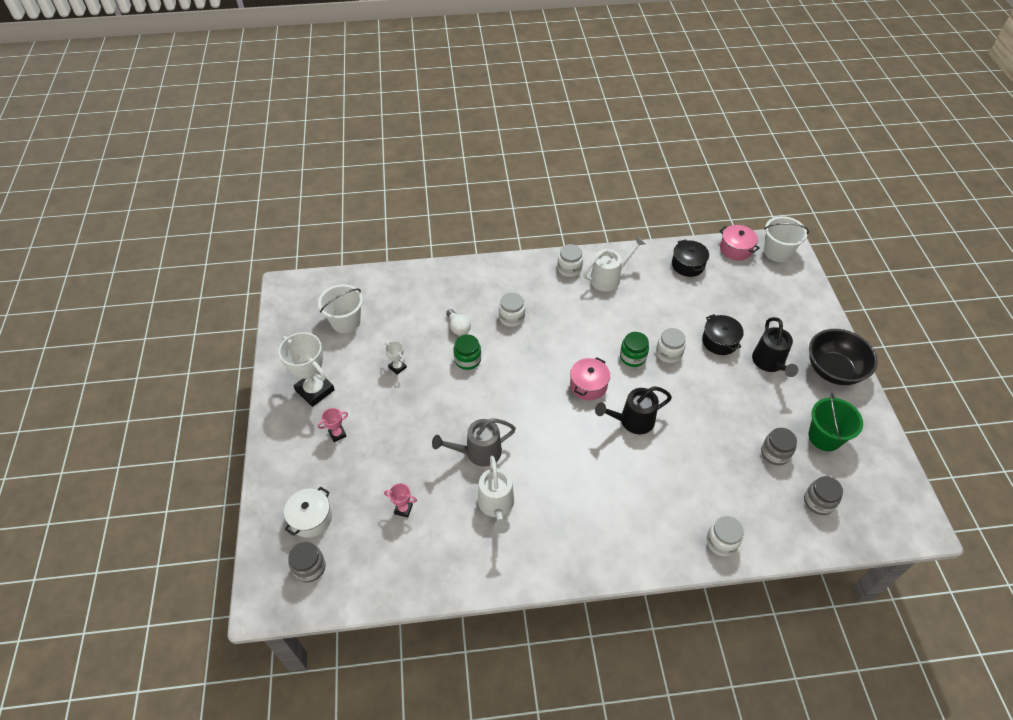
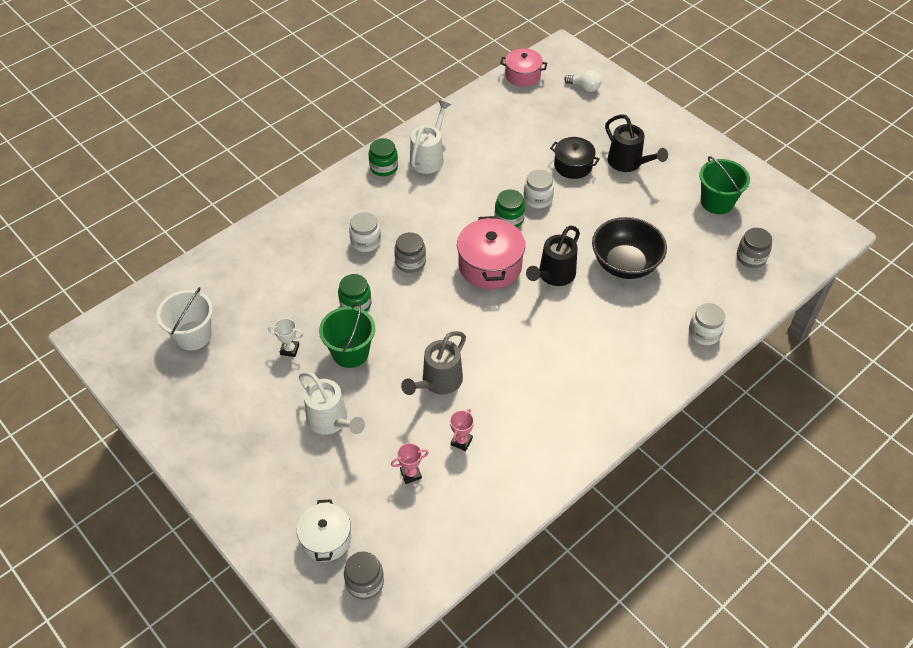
camera: 35 degrees left, 0 degrees up
(315, 390) = (220, 420): white trophy -> none
(337, 434) = (283, 447): pink trophy -> pink trophy (461, 441)
(435, 393) = (350, 352): none -> green bucket
(458, 327) = (320, 279): white light bulb -> white light bulb (584, 87)
(496, 506) = (495, 418): white watering can -> white watering can (331, 421)
(569, 269) = (384, 167): white jar -> green jar
(588, 385) = (490, 265): pink pot -> pink pot, size x1.53
(688, 265) = (492, 110): black pot -> none
(775, 453) = (689, 237): grey jar -> grey jar (410, 262)
(777, 252) = (560, 61): white bucket -> none
(833, 370) = (682, 142): black bowl -> black bowl (625, 264)

